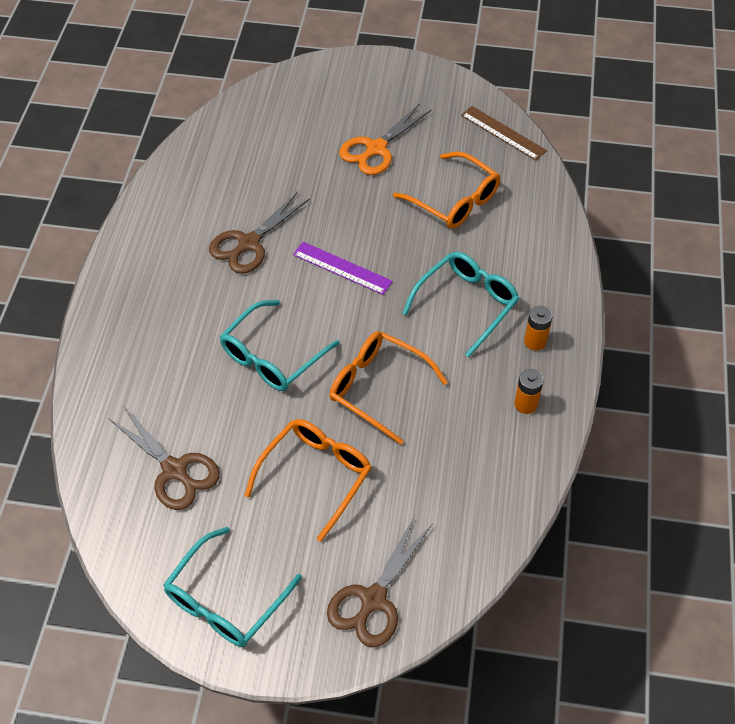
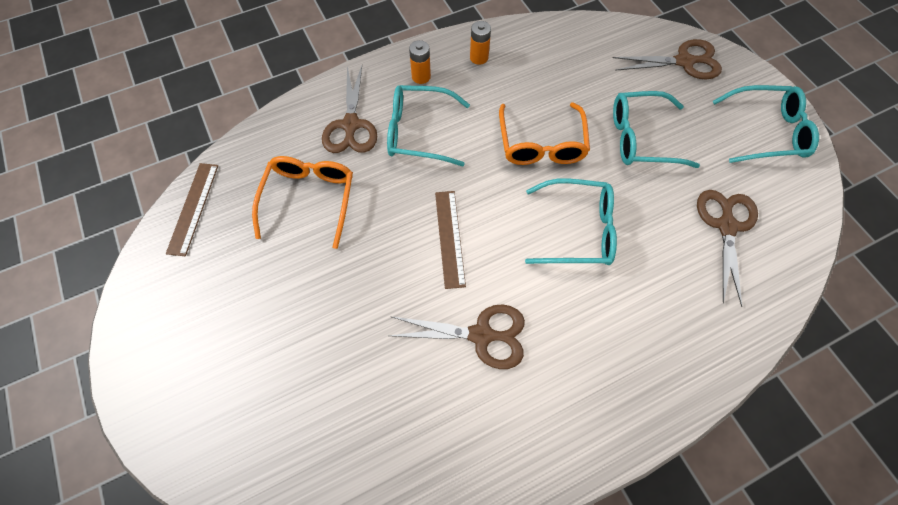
camera: 125 degrees left, 10 degrees up
(316, 475) = (641, 138): orange glasses -> turquoise glasses
(342, 268) = (449, 238): purple ruler -> brown ruler
(376, 149) = (280, 303): orange scissors -> none
(513, 260) = (351, 125): none -> brown scissors

